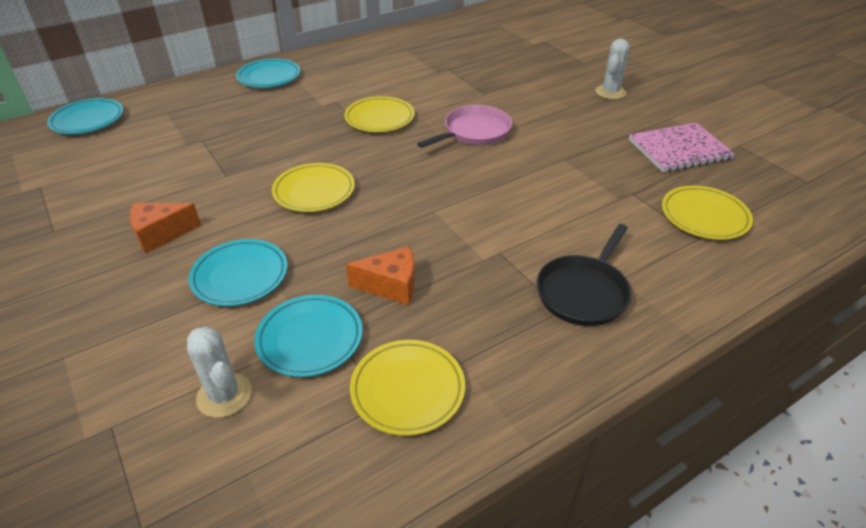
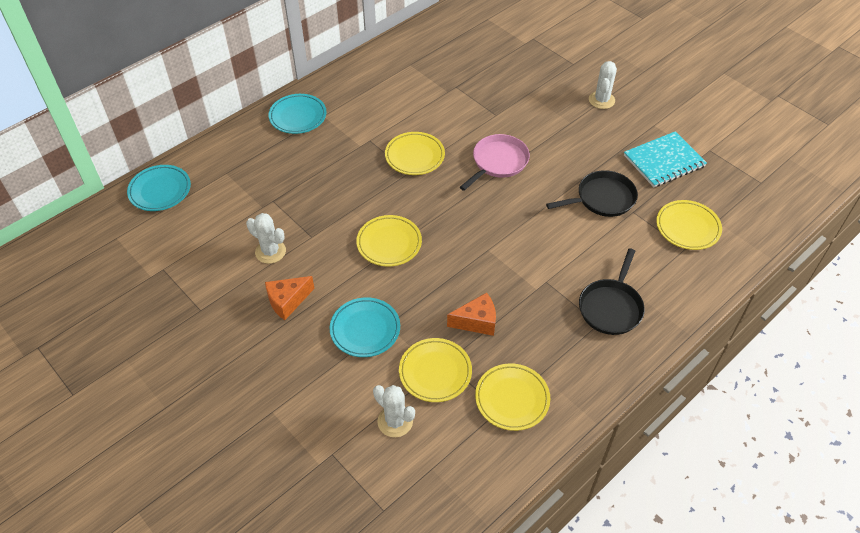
camera: 10 degrees left, 10 degrees up
(171, 184) = (270, 251): none -> white cactus
(310, 339) = (435, 372): turquoise plate -> yellow plate
(594, 176) = (602, 198): none -> black pan
(679, 149) = (664, 161): pink notebook -> turquoise notebook

